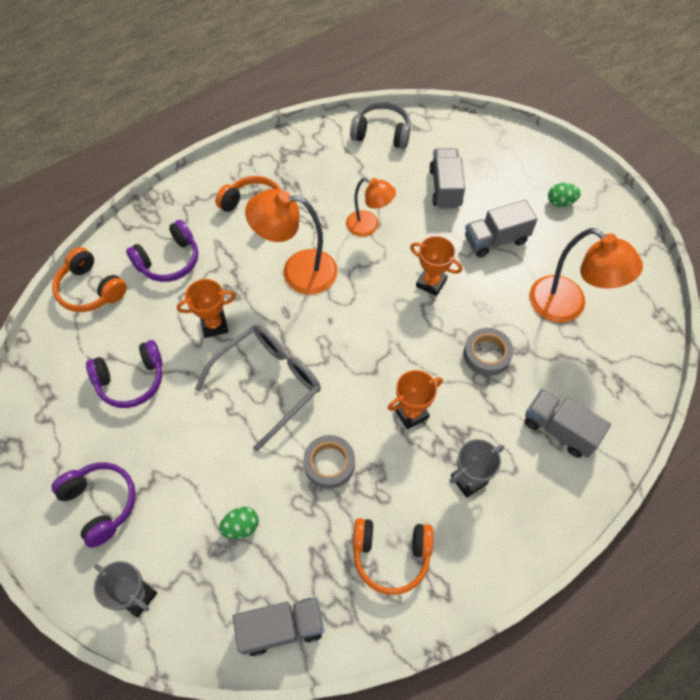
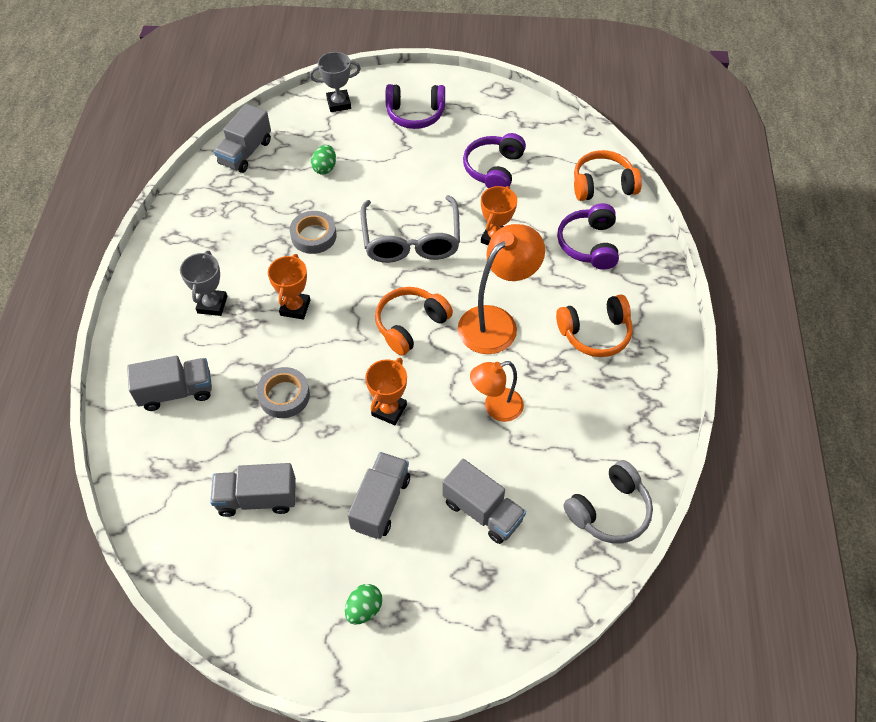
camera: 130 degrees right, 5 degrees down
(391, 555) = (220, 227): orange headphones -> orange headphones (410, 325)
(431, 283) = (389, 410): orange trophy -> orange trophy turned 45 degrees counterclockwise
(567, 306) = (257, 498): orange lamp -> grey truck

